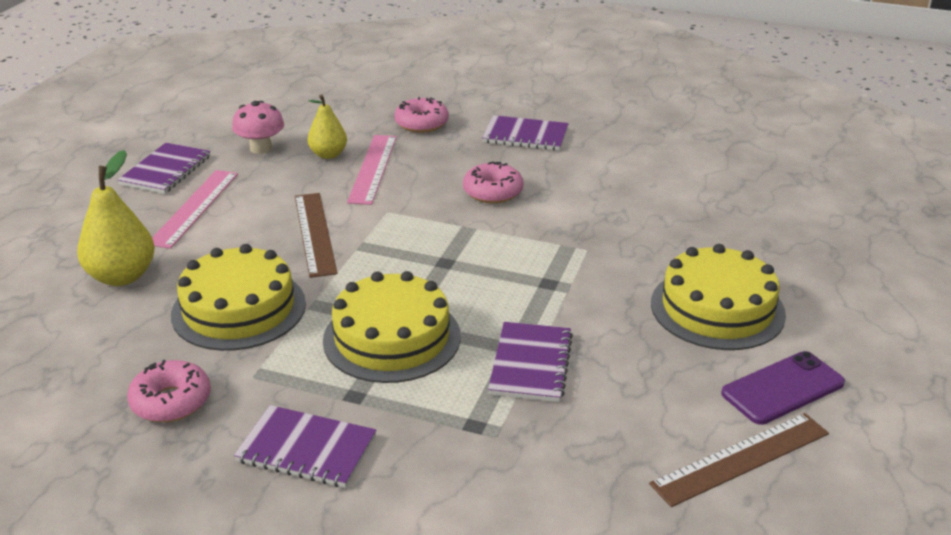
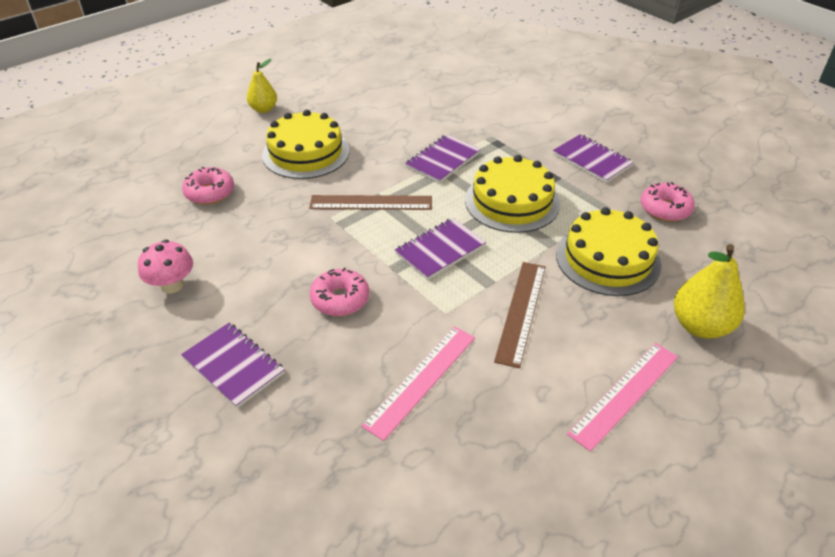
camera: 150 degrees left, 10 degrees up
(166, 170) = (650, 480): purple notebook -> purple notebook (440, 250)
(261, 148) = (525, 478): pink mushroom -> pink mushroom (172, 285)
(328, 154) = (453, 427): yellow pear -> yellow pear (263, 109)
(421, 123) = (314, 442): pink donut -> pink donut (210, 192)
(741, 459) = (389, 94): brown ruler -> brown ruler (371, 202)
(783, 388) = (332, 110): purple phone -> none

